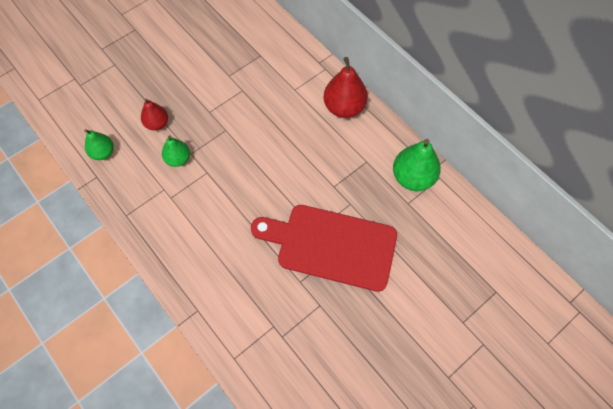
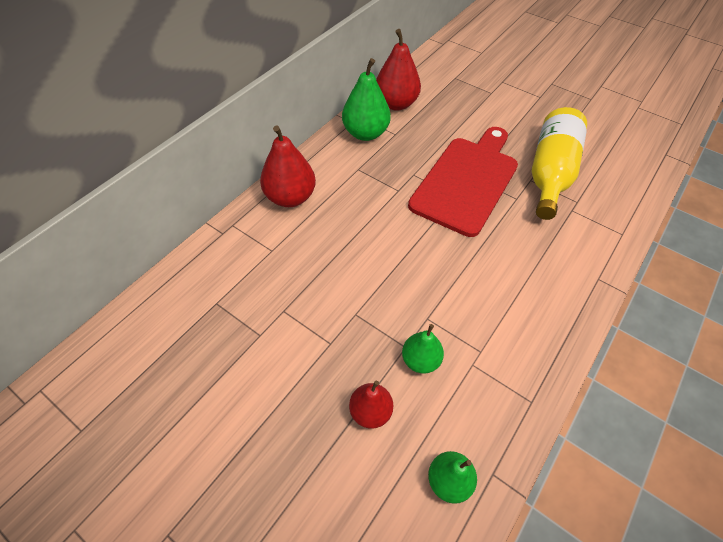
camera: 105 degrees left, 10 degrees down
(323, 328) = (550, 173): none -> yellow bottle
(331, 245) = (467, 181): red cutting board -> red cutting board turned 150 degrees counterclockwise
(454, 216) = (396, 104): none -> red pear

